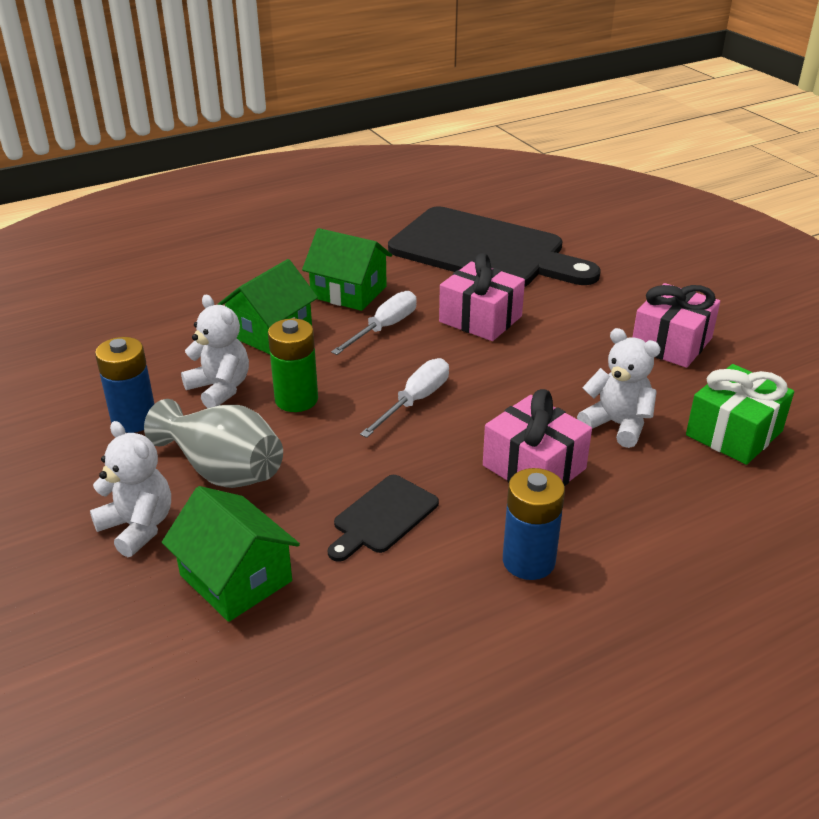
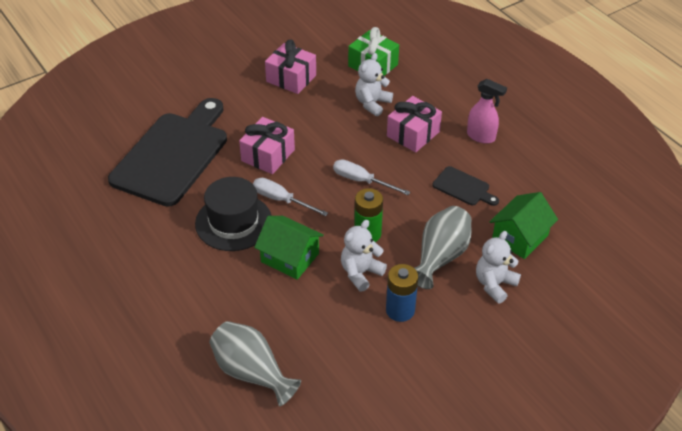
camera: 95 degrees left, 10 degrees up
(97, 302) = (252, 372): none -> grey vase
(349, 292) = (233, 222): green house -> black hat
(528, 561) = (481, 137): blue battery -> pink spray bottle

